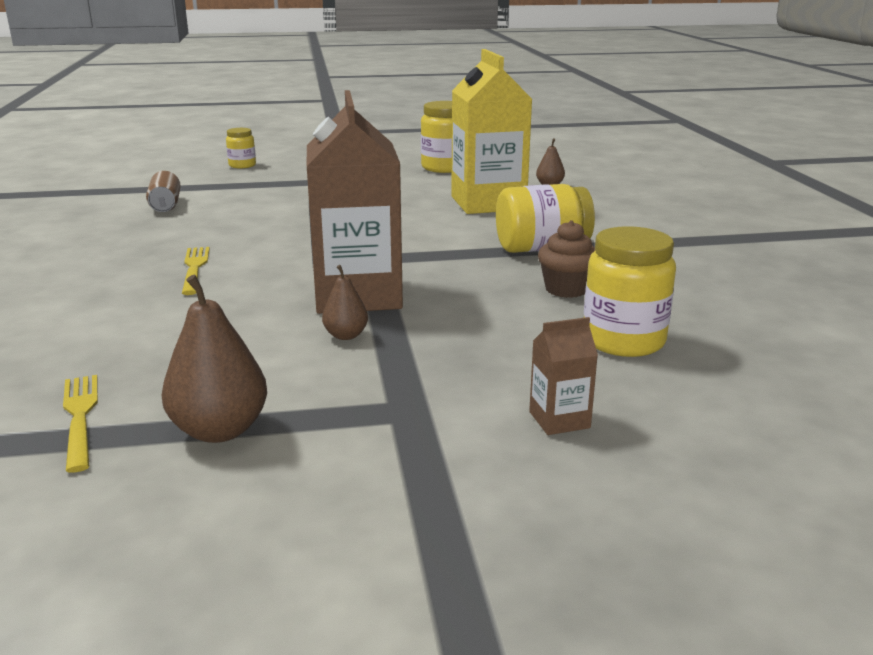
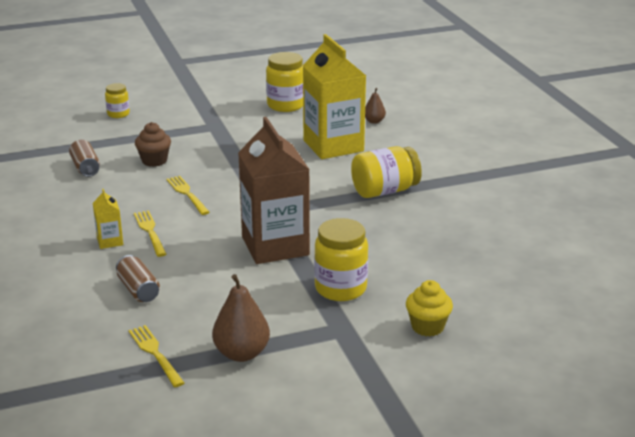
camera: 10 degrees left, 5 degrees up
(125, 330) = (138, 290): none -> brown can
(133, 274) = (110, 241): none -> yellow carton
(272, 235) = (187, 194): none -> yellow fork
(346, 335) = (282, 280): brown pear -> none
(559, 420) = (427, 327): brown carton -> yellow cupcake
(566, 289) = (410, 228): brown cupcake -> brown cupcake (154, 161)
(623, 341) = (453, 268): yellow jar -> yellow jar (340, 288)

